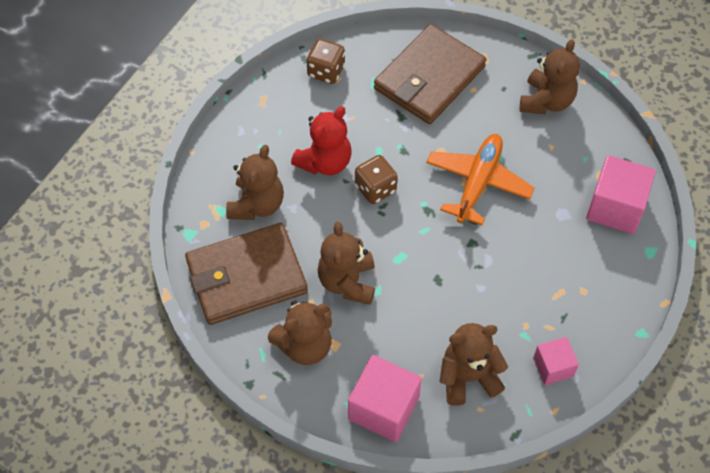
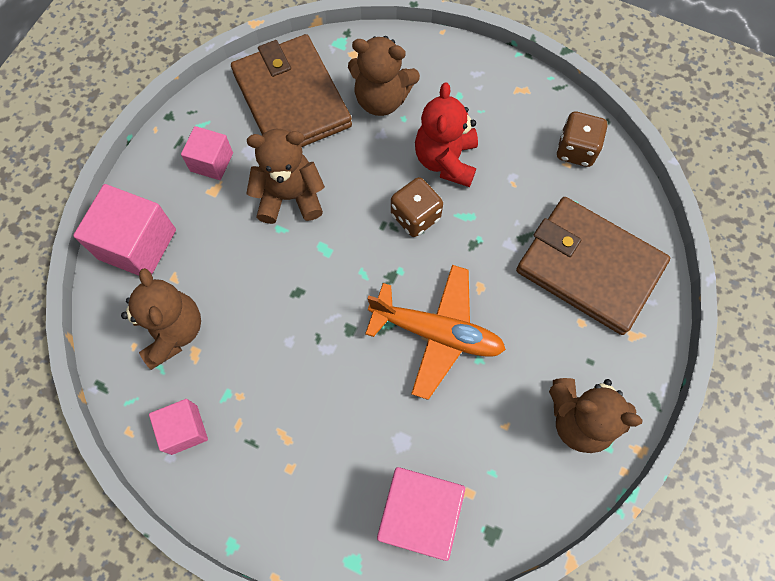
camera: 85 degrees right, 10 degrees up
(305, 345) = (211, 162): brown teddy bear -> pink cube
(325, 162) = (446, 160): red teddy bear -> red teddy bear turned 60 degrees clockwise

